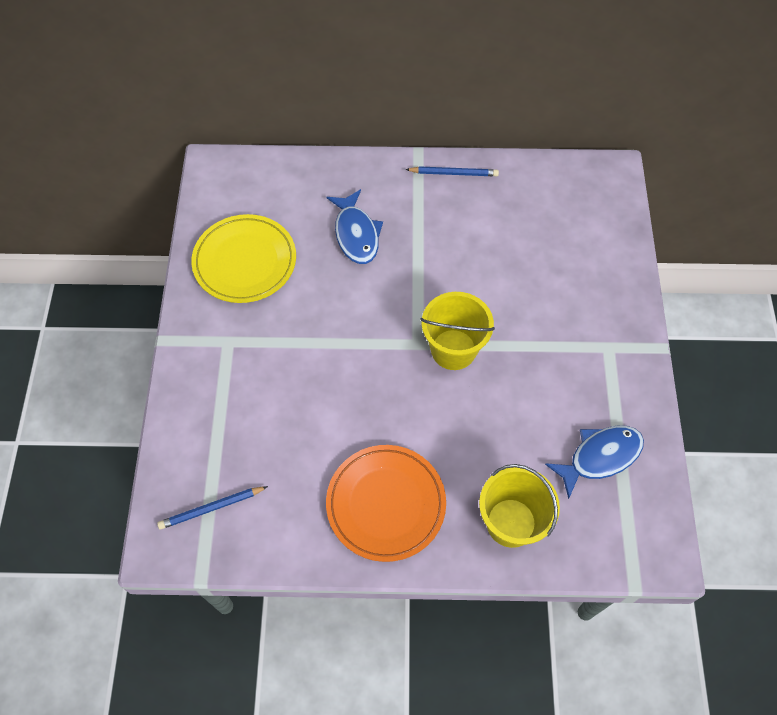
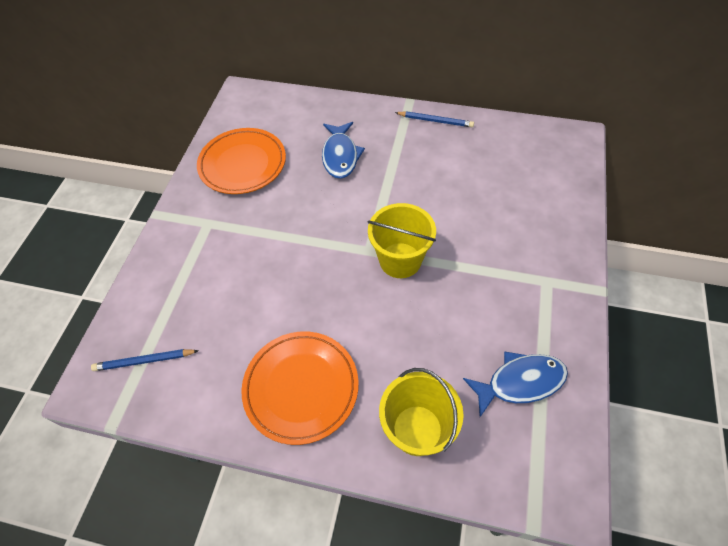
camera: 15 degrees right, 5 degrees down
(245, 261) = (243, 164): yellow plate -> orange plate

